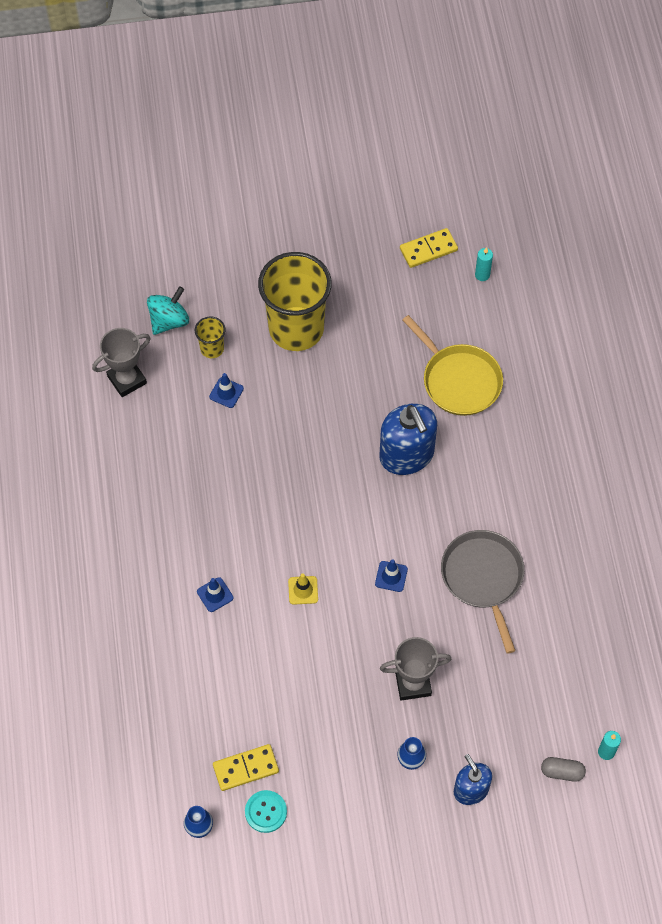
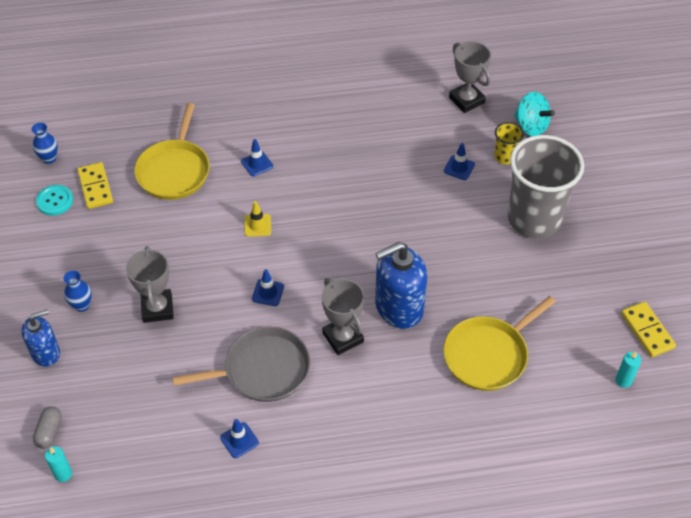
camera: 90 degrees right, 10 degrees down
(222, 683) = (174, 170): none -> yellow pan
(296, 329) = (534, 219): yellow cup -> grey cup
(443, 505) = (343, 337): none -> grey trophy
(560, 595) = (239, 440): none -> blue traffic cone

